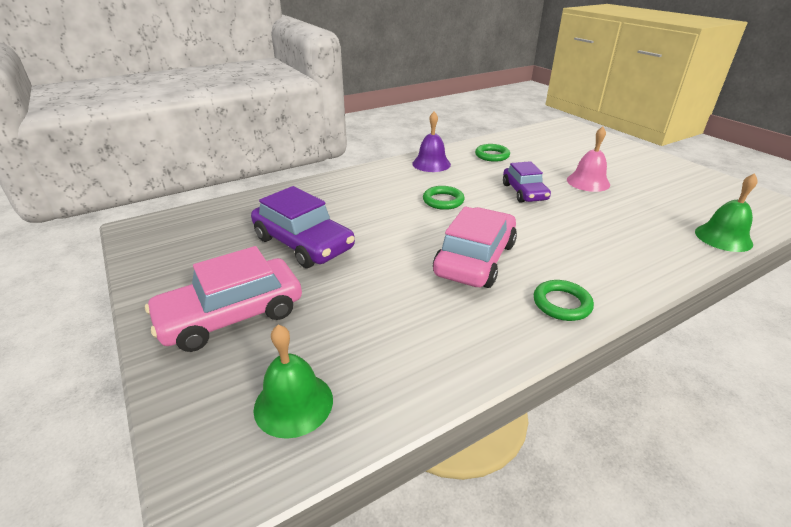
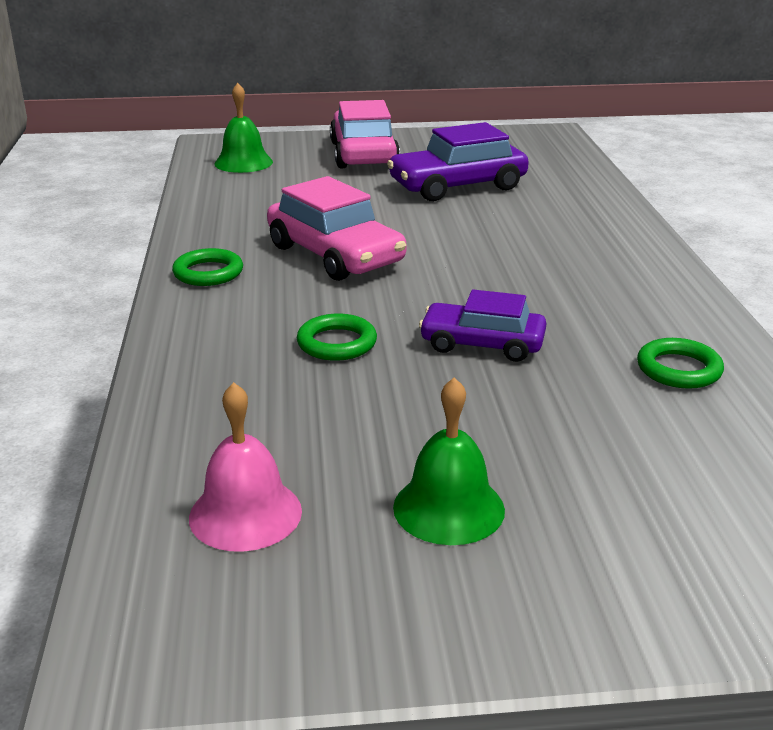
camera: 115 degrees right, 5 degrees down
(431, 164) = (659, 299): purple bell -> none
(443, 201) = (502, 274): green ring -> green ring (337, 343)
(588, 182) = (475, 428): pink bell -> pink bell (245, 514)
(723, 237) = (162, 462): green bell -> green bell (448, 508)

